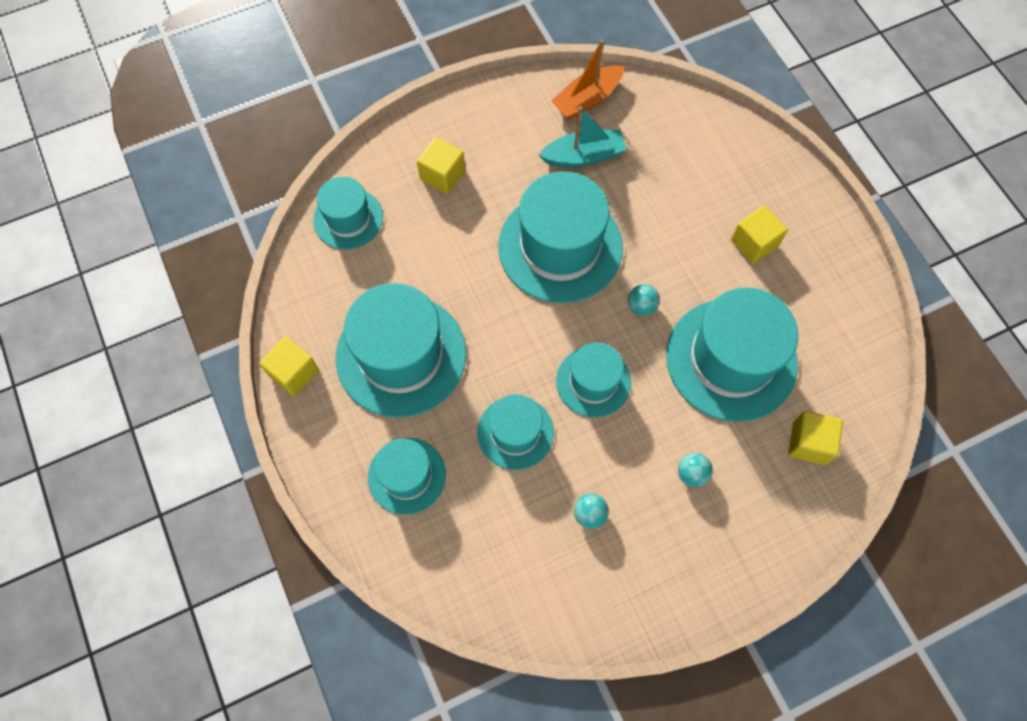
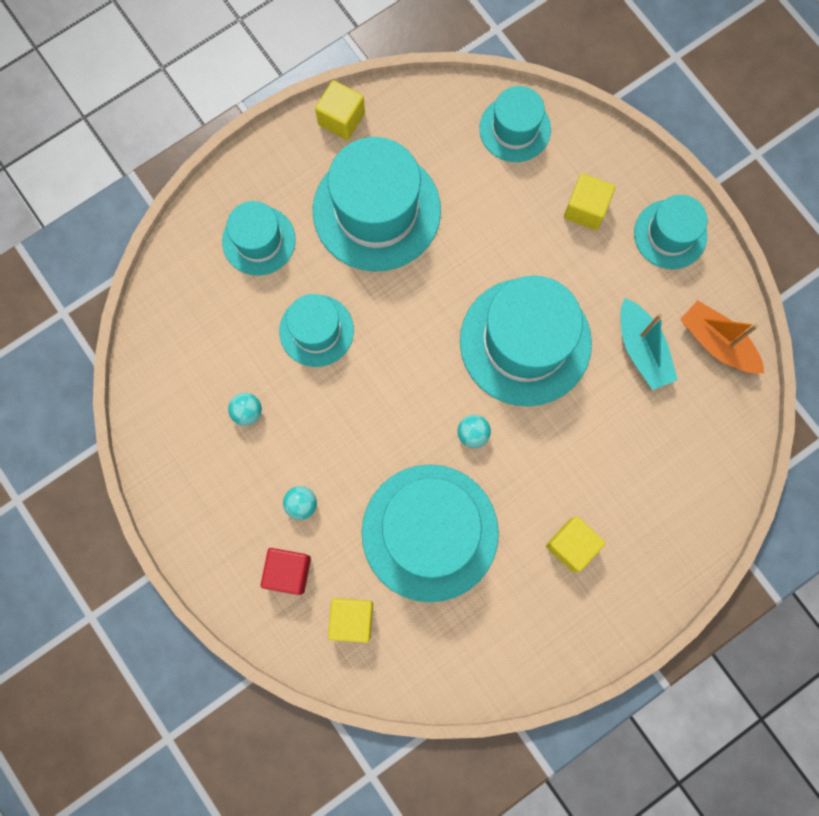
camera: 80 degrees right, 10 degrees up
(593, 381) = (381, 396): turquoise hat -> turquoise hat (670, 234)
(758, 497) = (288, 571): none -> red cube

